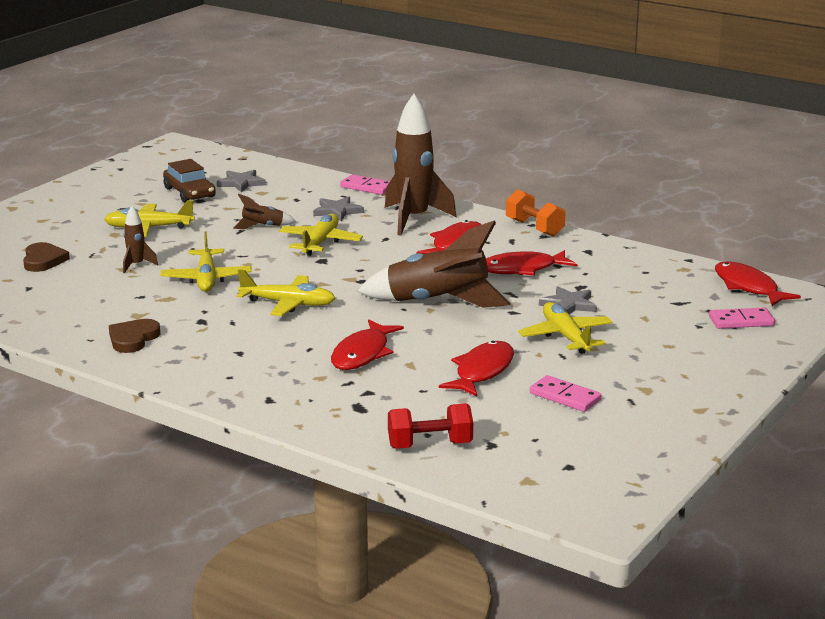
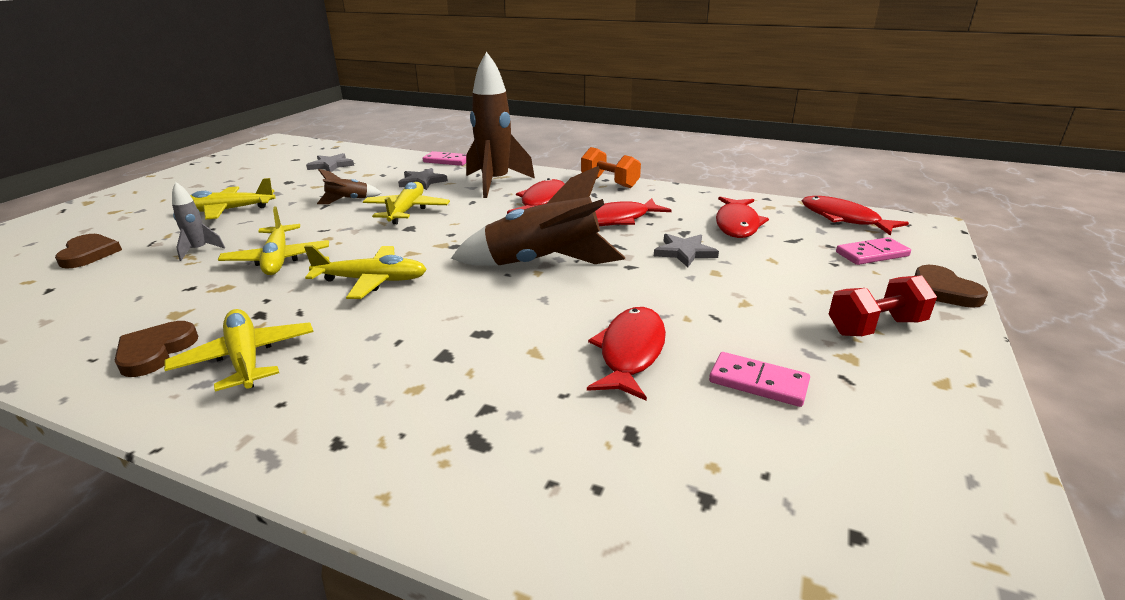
camera: 10 degrees left, 5 degrees up
(136, 265) = (199, 250): brown rocket -> grey rocket
(189, 192) = (279, 176): brown car -> none
(362, 354) = (469, 342): red fish -> red fish (737, 224)
(430, 445) = (609, 516): red dumbbell -> red dumbbell (875, 327)
(566, 336) = (704, 291): yellow plane -> yellow plane (245, 358)
(772, 355) = (943, 291): none -> brown heart

